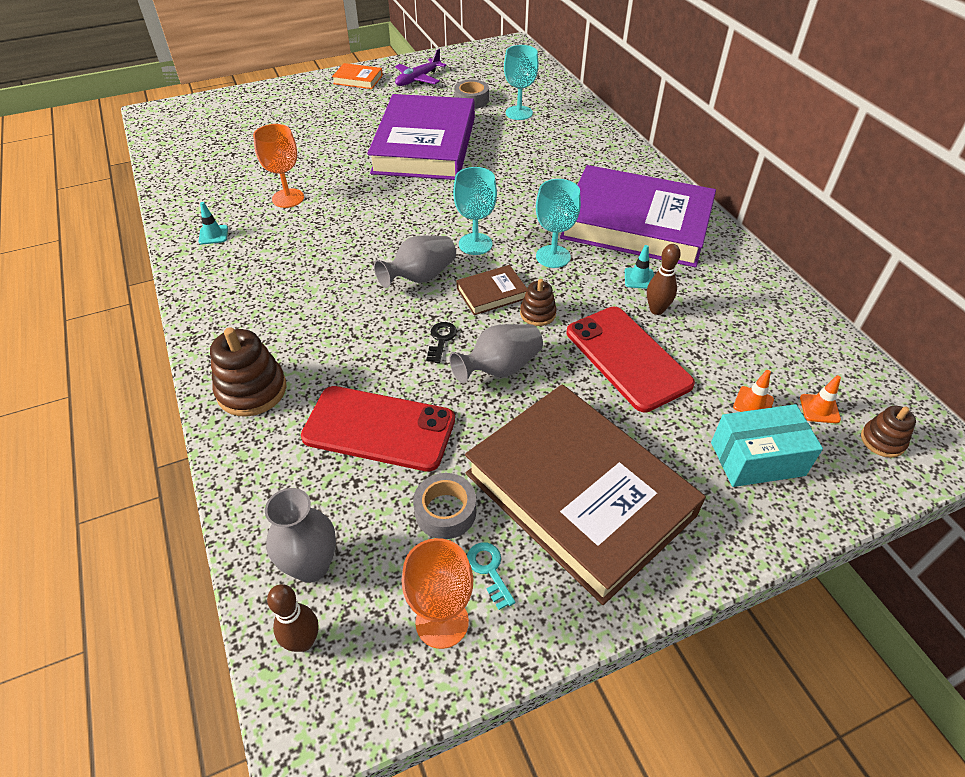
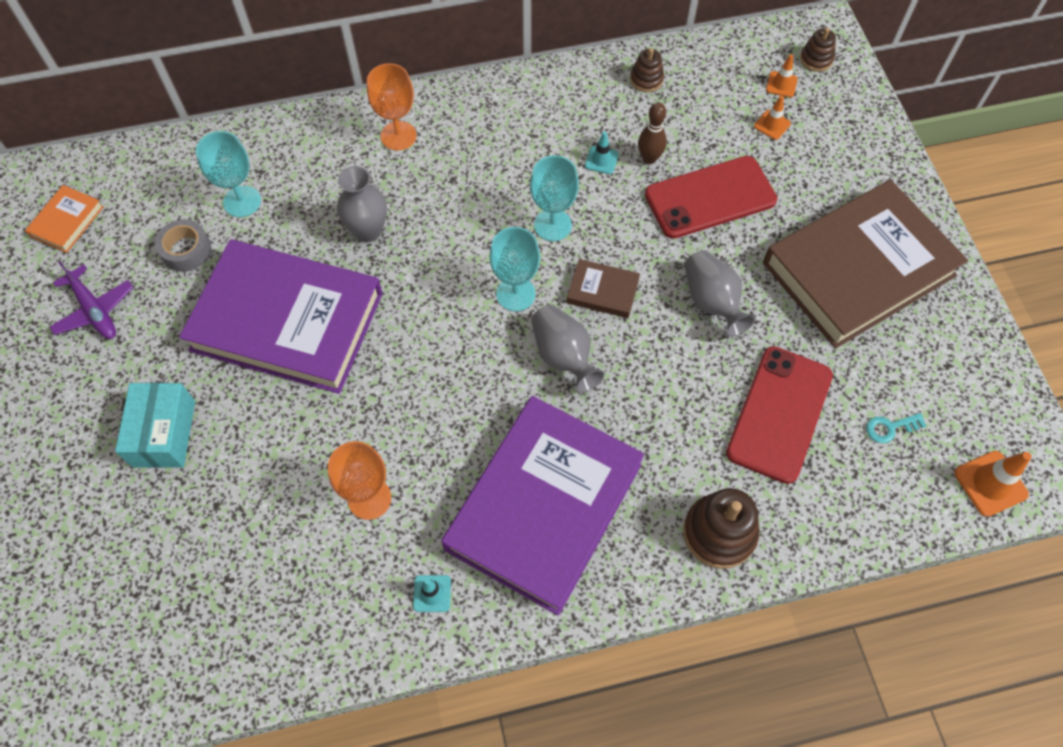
camera: 80 degrees left, 15 degrees up
(303, 641) = (990, 483): brown bowling pin -> orange traffic cone
(311, 566) = (924, 476): grey vase -> grey vase (368, 231)
(358, 79) = (60, 394): orange book -> orange book (67, 221)
(441, 339) = (666, 347): black key -> none
(442, 622) = (971, 383): orange goblet -> orange goblet (398, 136)
(445, 511) = (873, 369): grey tape -> none
(489, 570) = (927, 345): turquoise key -> turquoise key (890, 428)
(492, 293) = (602, 291): brown book -> brown book turned 60 degrees counterclockwise
(537, 314) = (640, 256): brown stacking toy -> brown stacking toy (646, 79)
(636, 224) = (512, 139): purple book -> purple book (544, 506)
(757, 458) = (829, 141): turquoise box -> turquoise box (164, 433)

